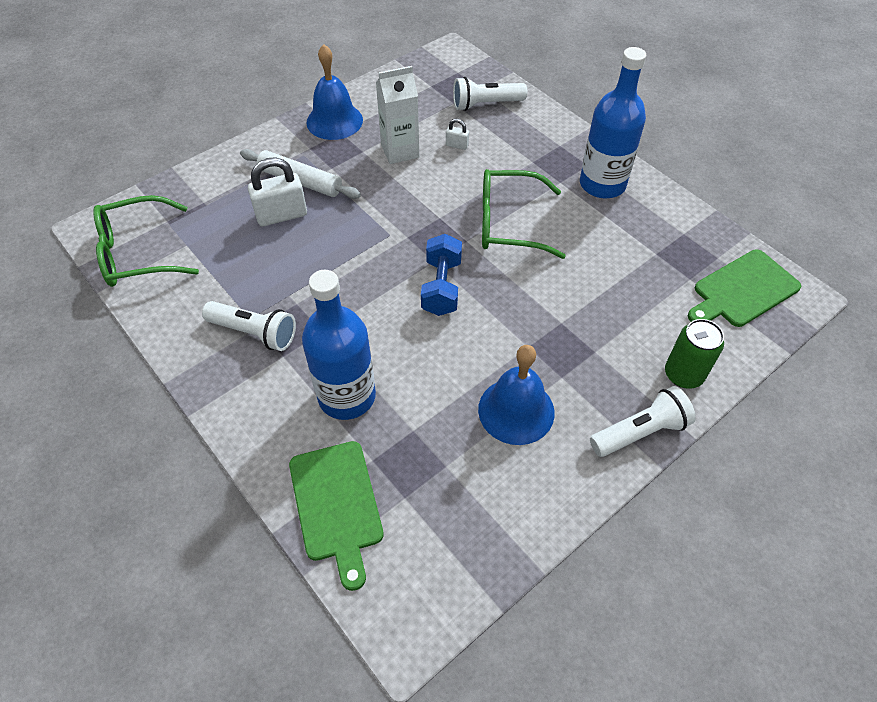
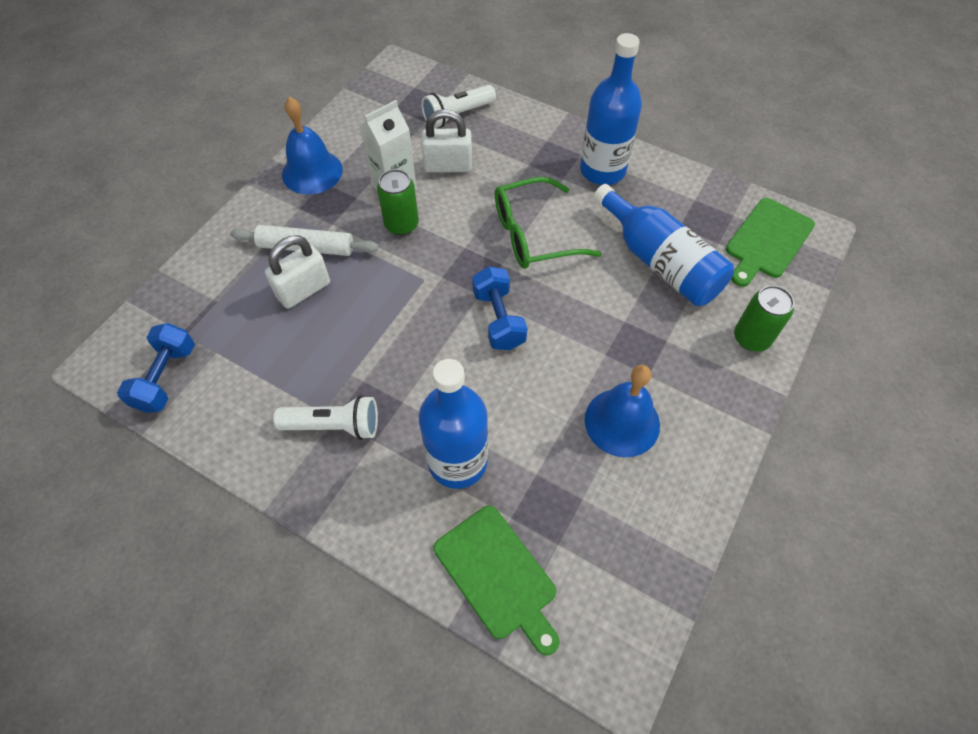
camera: 20 degrees left, 5 degrees up
(137, 253) = (166, 378): green glasses -> blue dumbbell
(392, 183) = (401, 224): none -> green can
(457, 145) = (448, 166): white padlock -> white padlock, size x2.08
(621, 279) = (659, 262): none -> blue bottle
(640, 432) = (738, 405): white flashlight -> none

